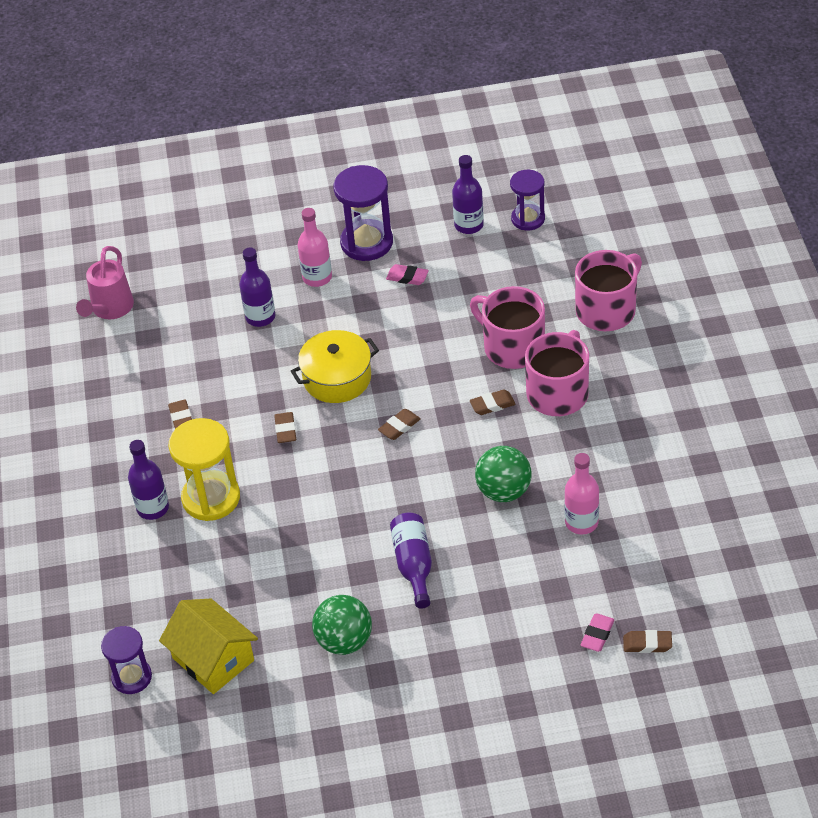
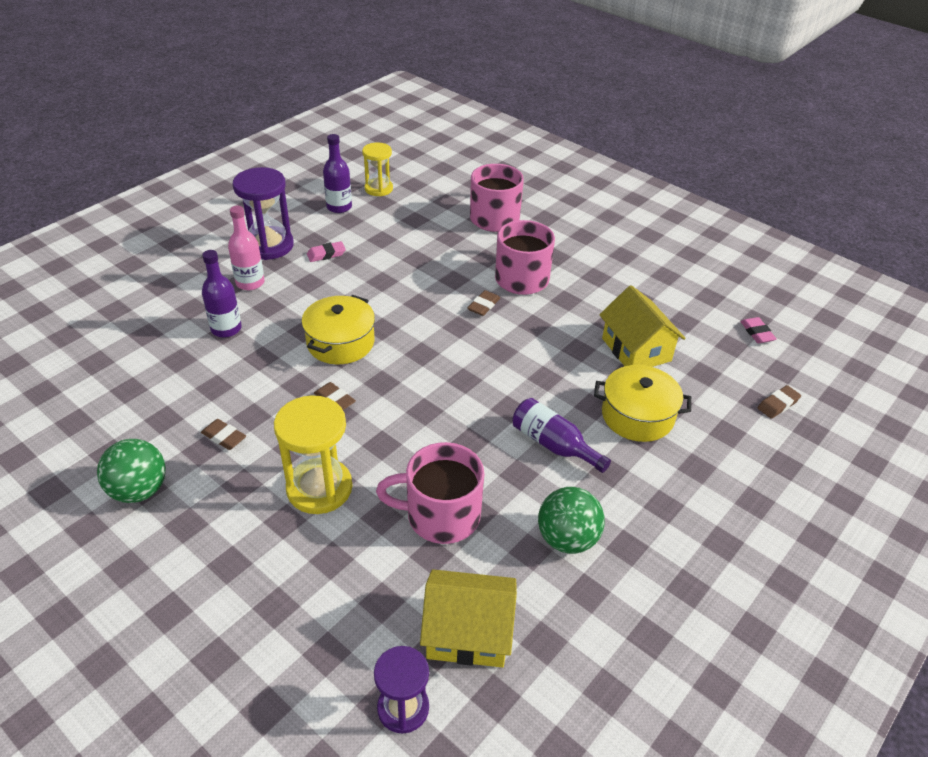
camera: 45 degrees left, 5 degrees down
(110, 309) = (65, 384): pink watering can -> none
(153, 508) = (268, 528): purple bottle -> none
(399, 427) = (429, 352): brown eraser -> none
(504, 491) = (558, 357): green ball -> green ball (139, 490)
(510, 581) = (637, 416): none -> yellow pot
(512, 347) = (455, 264): pink mug -> pink mug (441, 515)
(528, 219) = (378, 189): purple hourglass -> yellow hourglass
(581, 522) = (636, 349): pink bottle -> yellow house
(597, 635) = (740, 418): pink eraser -> pink eraser (757, 333)

